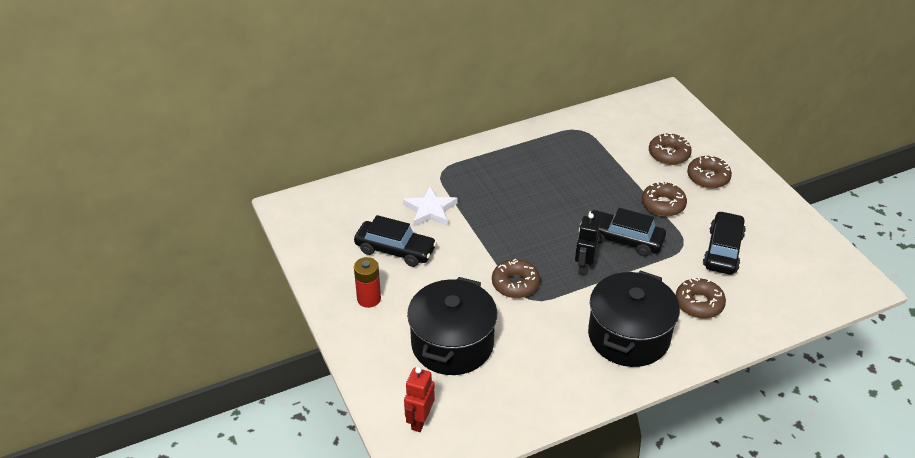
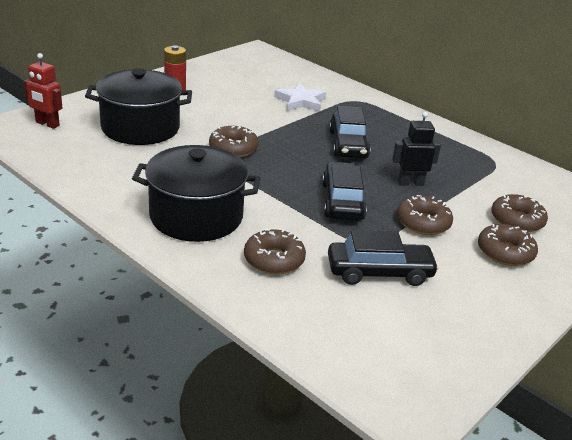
camera: 65 degrees right, 10 degrees down
(395, 250) = (239, 93): black car -> black car (348, 144)
(420, 420) = (47, 124): red robot -> red robot turned 150 degrees counterclockwise
(584, 267) = (282, 182): black robot -> black robot (410, 183)

